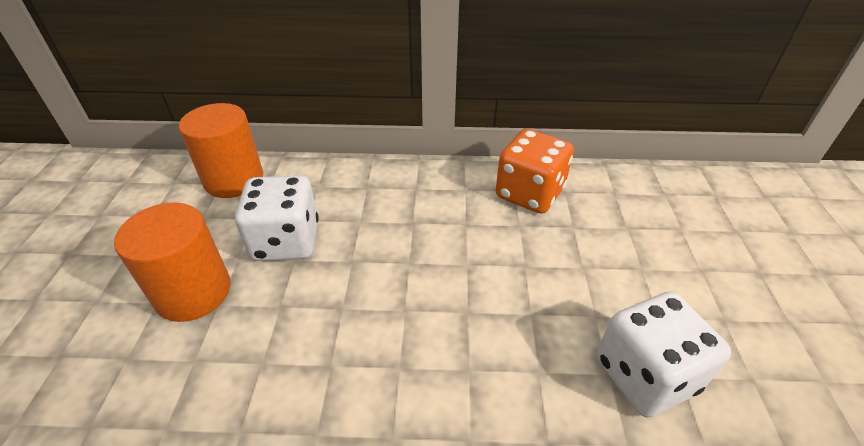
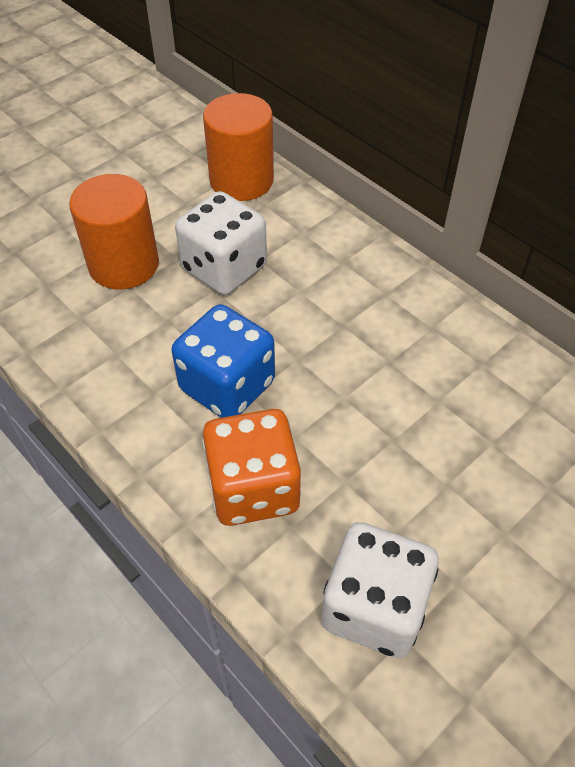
camera: 45 degrees right, 10 degrees up
(382, 316) = (227, 386): none -> blue dice
(529, 193) = (492, 378): orange dice -> orange dice (253, 488)

